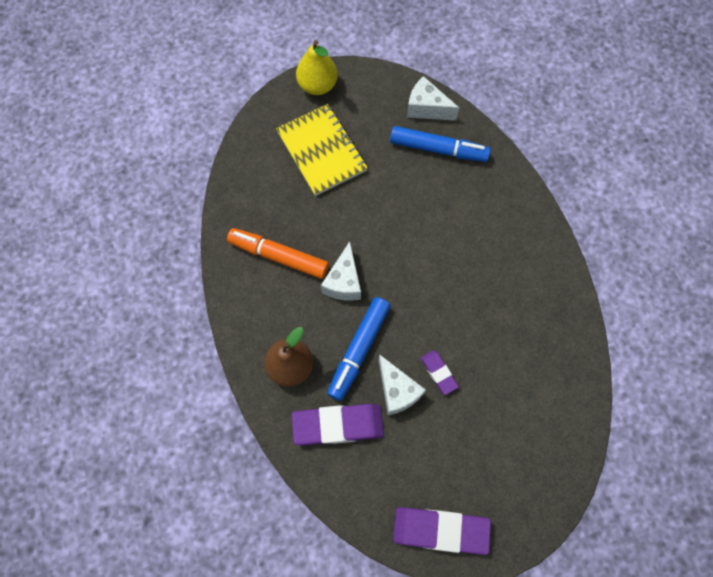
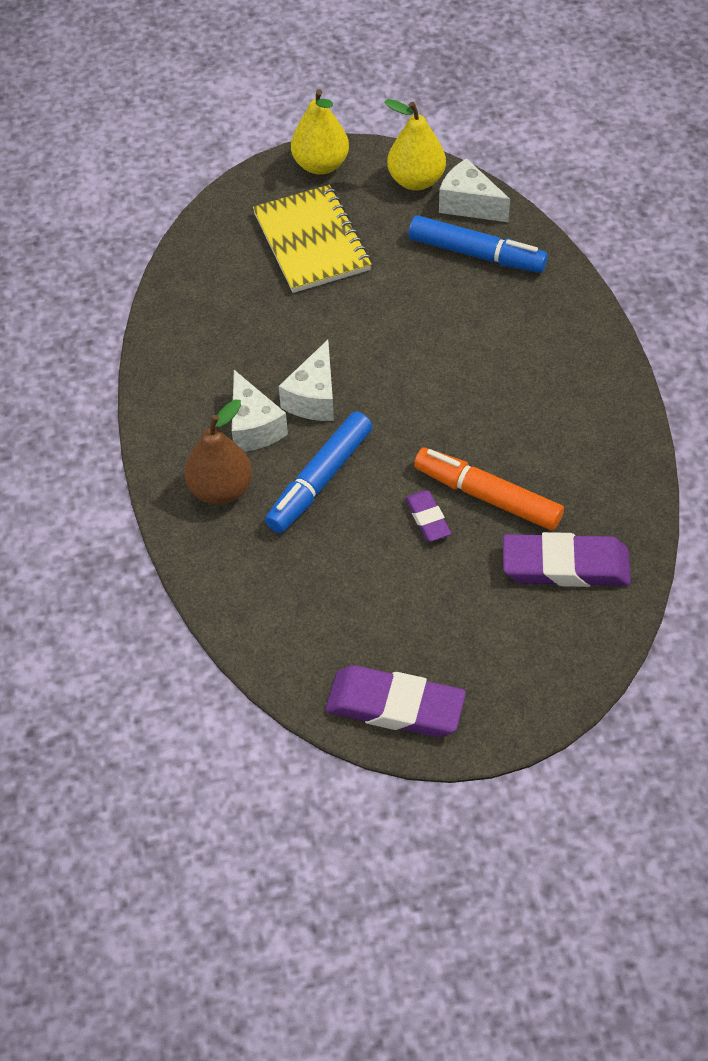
camera: 10 degrees right, 15 degrees down
(279, 256) = (229, 359): orange marker -> orange marker (487, 496)
(338, 425) = (274, 566): purple eraser -> purple eraser (565, 566)
(386, 92) = (416, 180): none -> yellow pear
(397, 391) = (365, 534): white cheese -> white cheese (253, 427)

